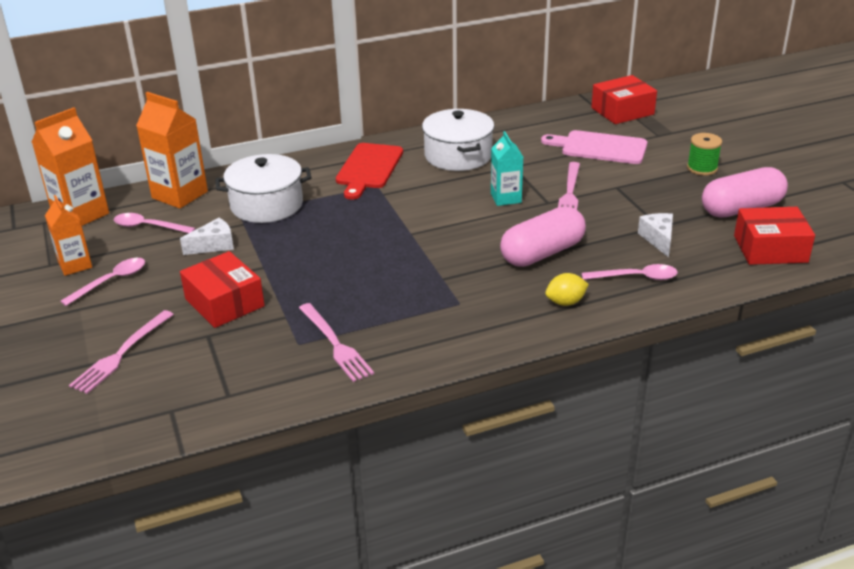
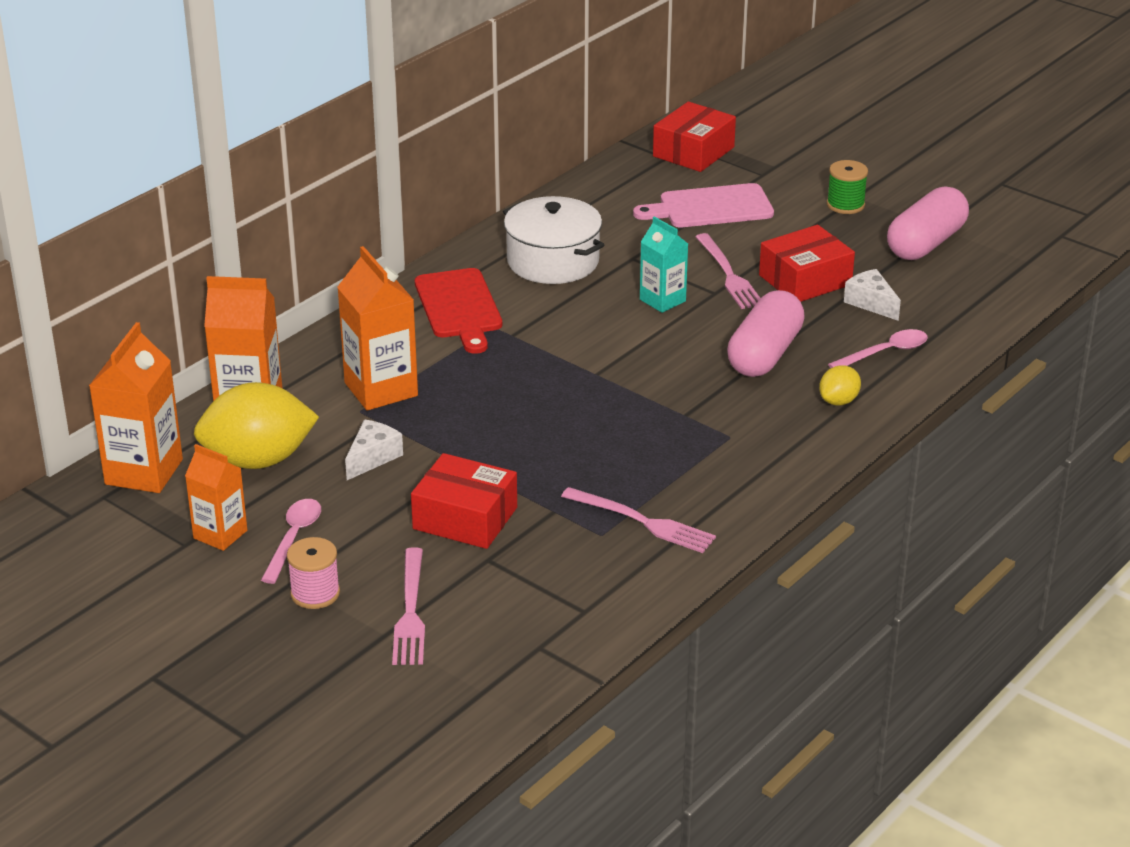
camera: 30 degrees left, 0 degrees up
(81, 321) = (315, 593): none -> pink spool
(148, 227) = (258, 460): pink spoon -> yellow lemon
(266, 205) = (381, 389): white pot -> orange carton
(770, 249) = (990, 282): red box -> red box (805, 280)

